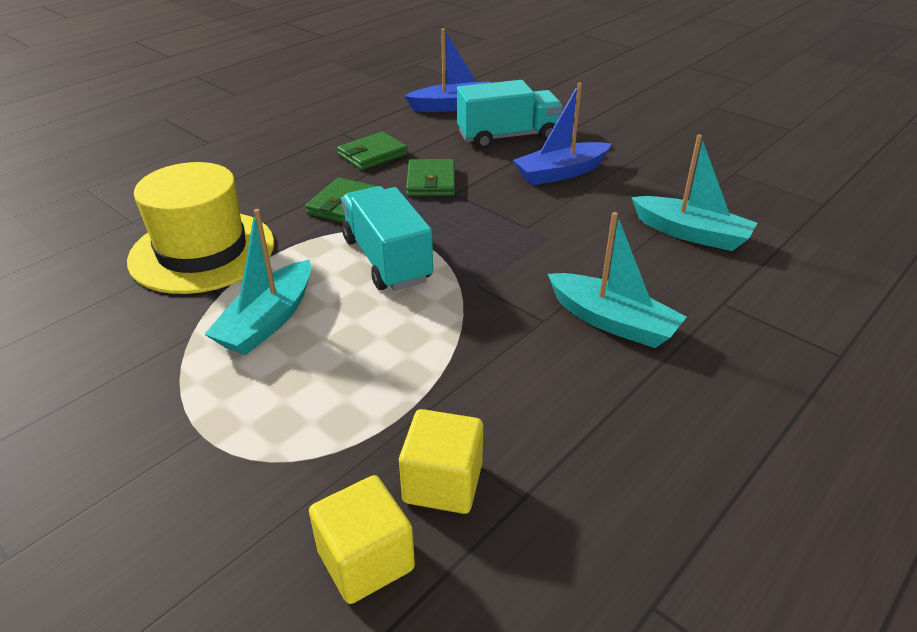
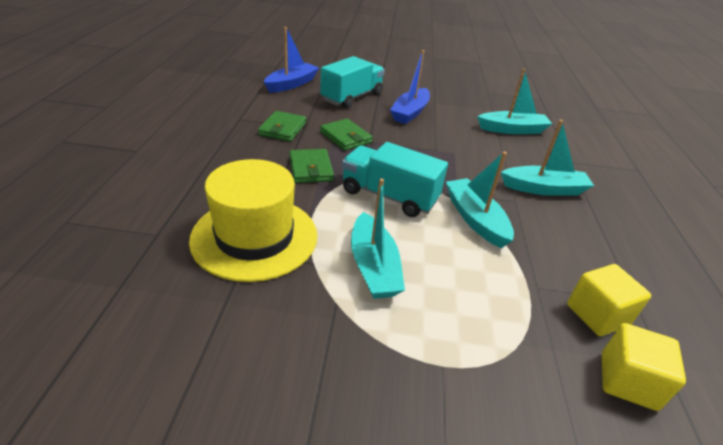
camera: 40 degrees left, 0 degrees up
(453, 320) = (475, 219): none -> turquoise boat

